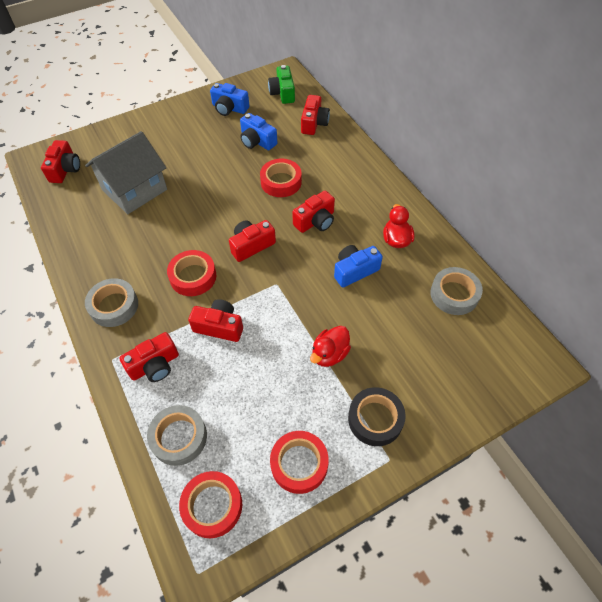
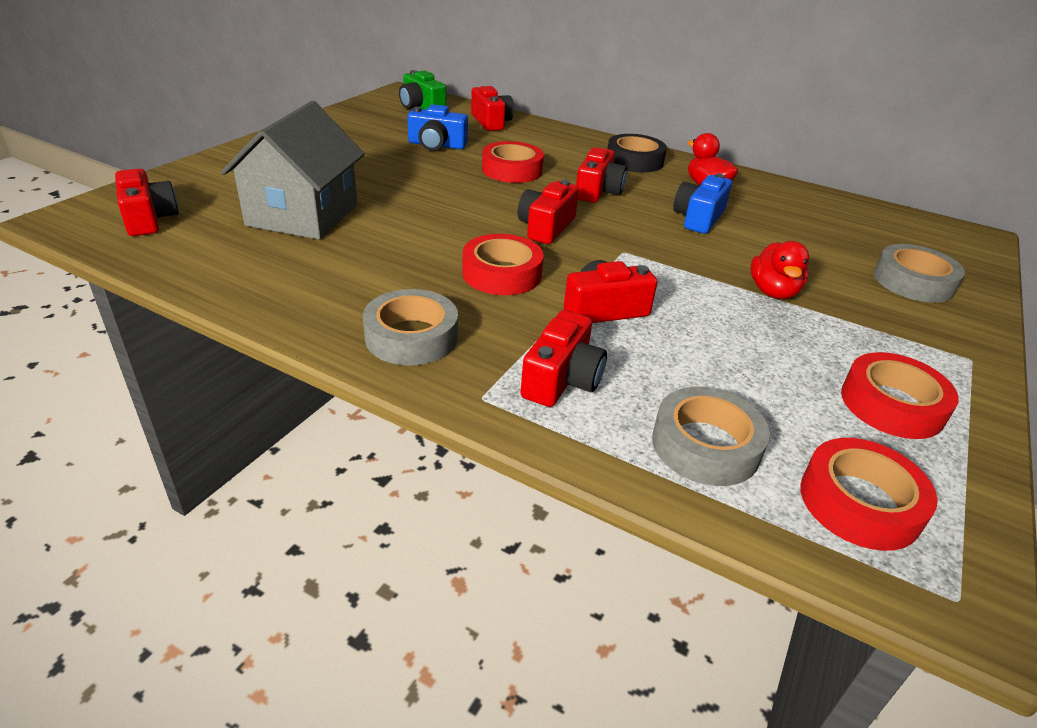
camera: 35 degrees left, 20 degrees down
(229, 108) = (363, 126): blue camera -> none
(375, 419) = (903, 330): black tape -> black tape (634, 161)
(454, 294) = (822, 210): grey tape -> grey tape (913, 282)

